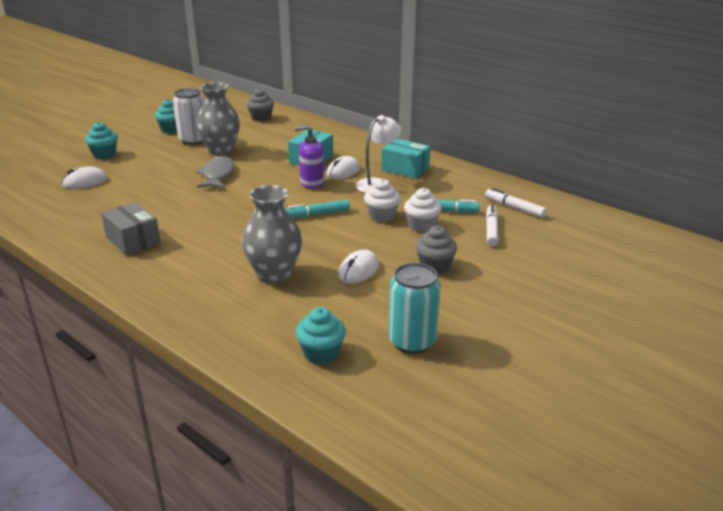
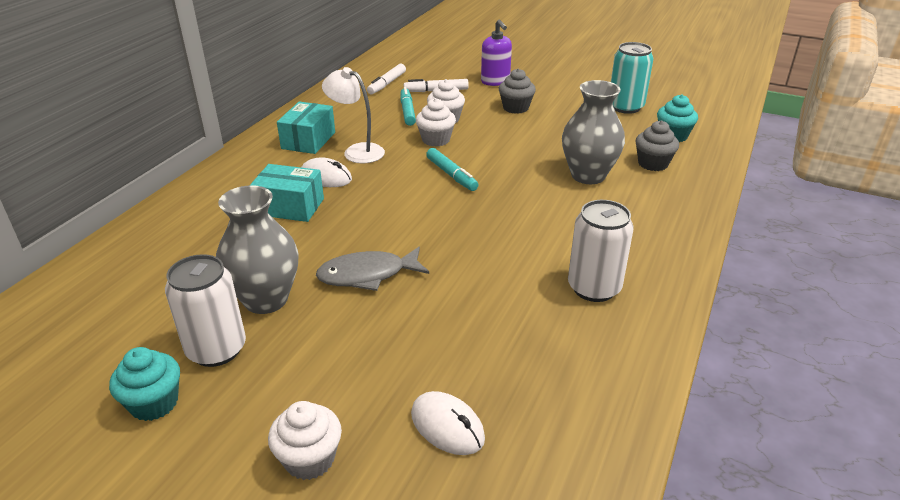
camera: 105 degrees left, 5 degrees up
(104, 154) = (309, 459): turquoise cupcake -> white cupcake
(133, 240) = (594, 288): grey box -> white can
(261, 118) = (94, 295): grey cupcake -> grey cupcake (653, 164)
(311, 183) = (369, 192): purple soap dispenser -> purple soap dispenser (495, 81)
(358, 270) = (547, 137): white mouse -> none

